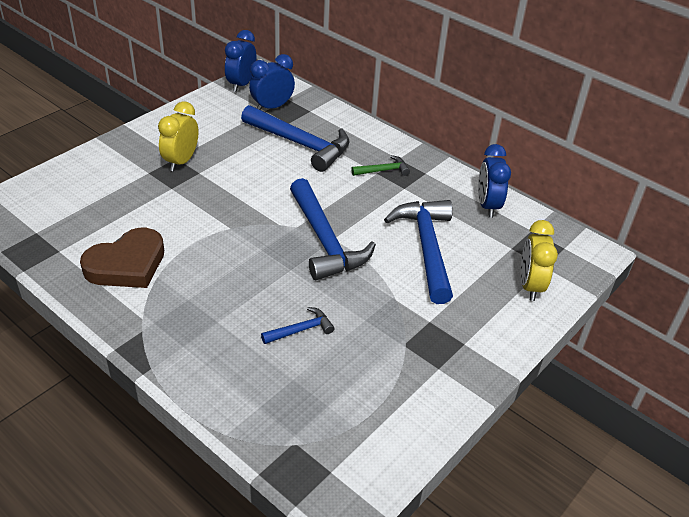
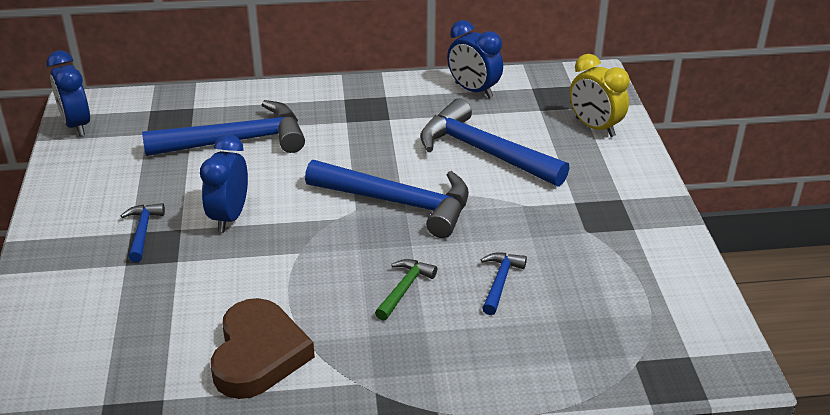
camera: 45 degrees left, 5 degrees down
(181, 161) = (143, 232): yellow clock -> blue hammer
(272, 107) = (149, 126): blue clock -> blue clock (229, 217)
(383, 170) = (348, 116): green hammer -> green hammer (404, 289)

